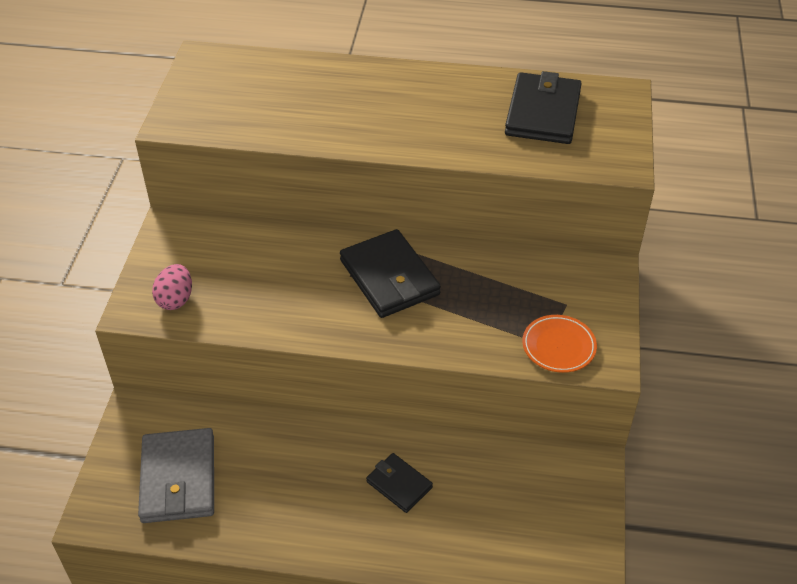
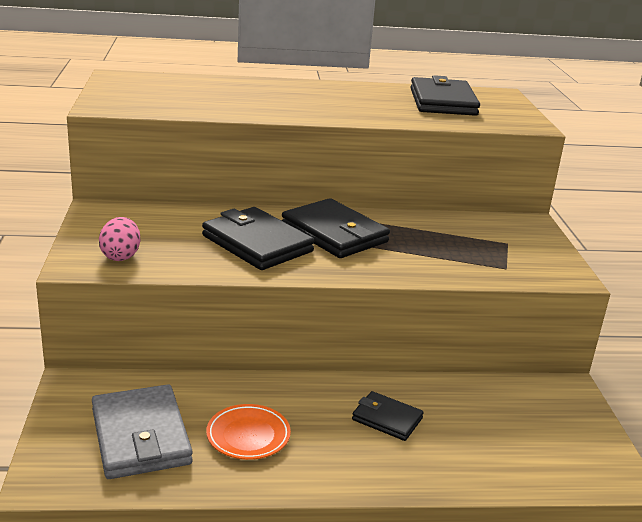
camera: 15 degrees left, 20 degrees down
(307, 289) = (257, 244): none -> black wallet
(558, 346) = (518, 268): orange plate -> orange plate (248, 435)

